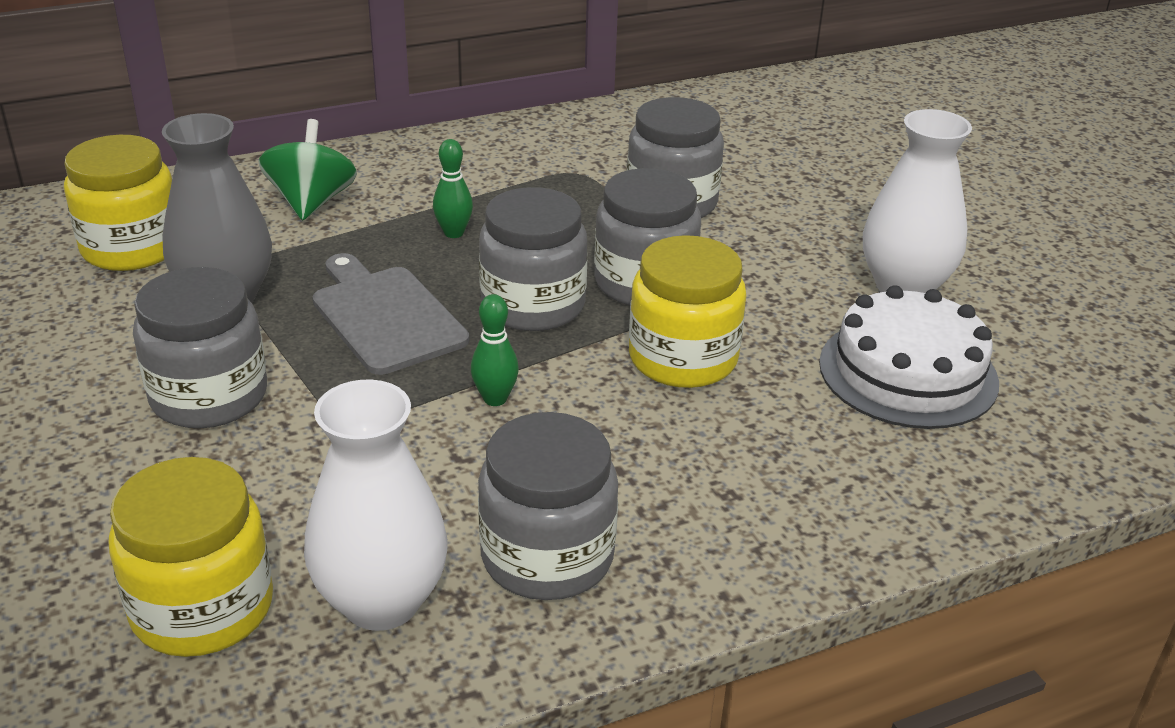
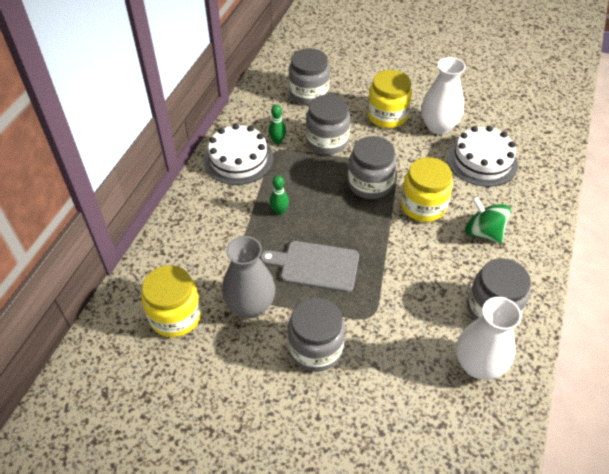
camera: 45 degrees left, 15 degrees up
(202, 608) = (440, 416): yellow jar -> yellow jar (387, 116)
(311, 202) = (206, 238): green spinning top -> green spinning top (483, 232)
(495, 399) = (398, 268): green bowling pin -> green bowling pin (277, 141)
(506, 154) = (238, 159): none -> white cake
(533, 305) = (352, 221): grey jar -> grey jar (309, 93)

